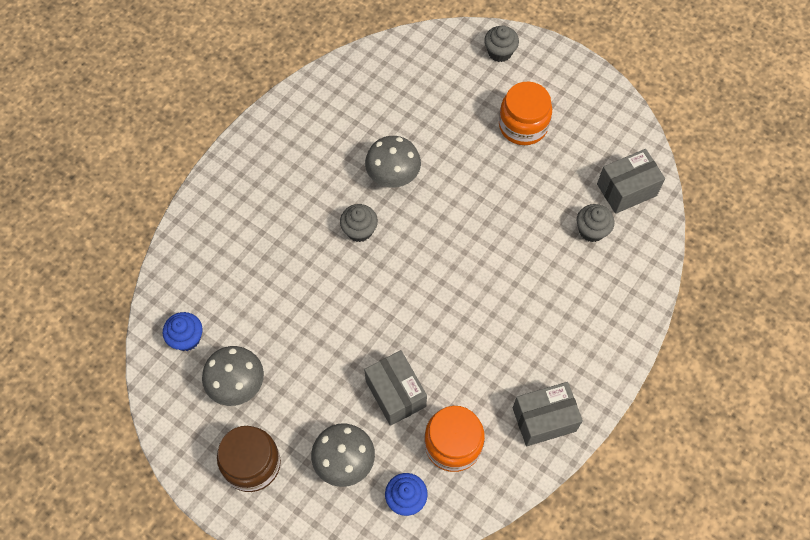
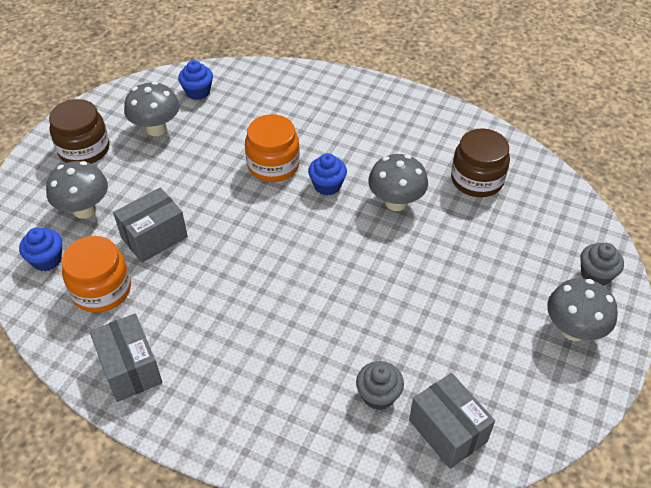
camera: 80 degrees right, 15 degrees down
(359, 230) = (327, 185): grey cupcake -> blue cupcake
(379, 106) = (477, 180): none -> brown jar
(523, 125) = (502, 309): orange jar -> orange jar (273, 165)
(549, 84) = (573, 330): none -> grey mushroom

